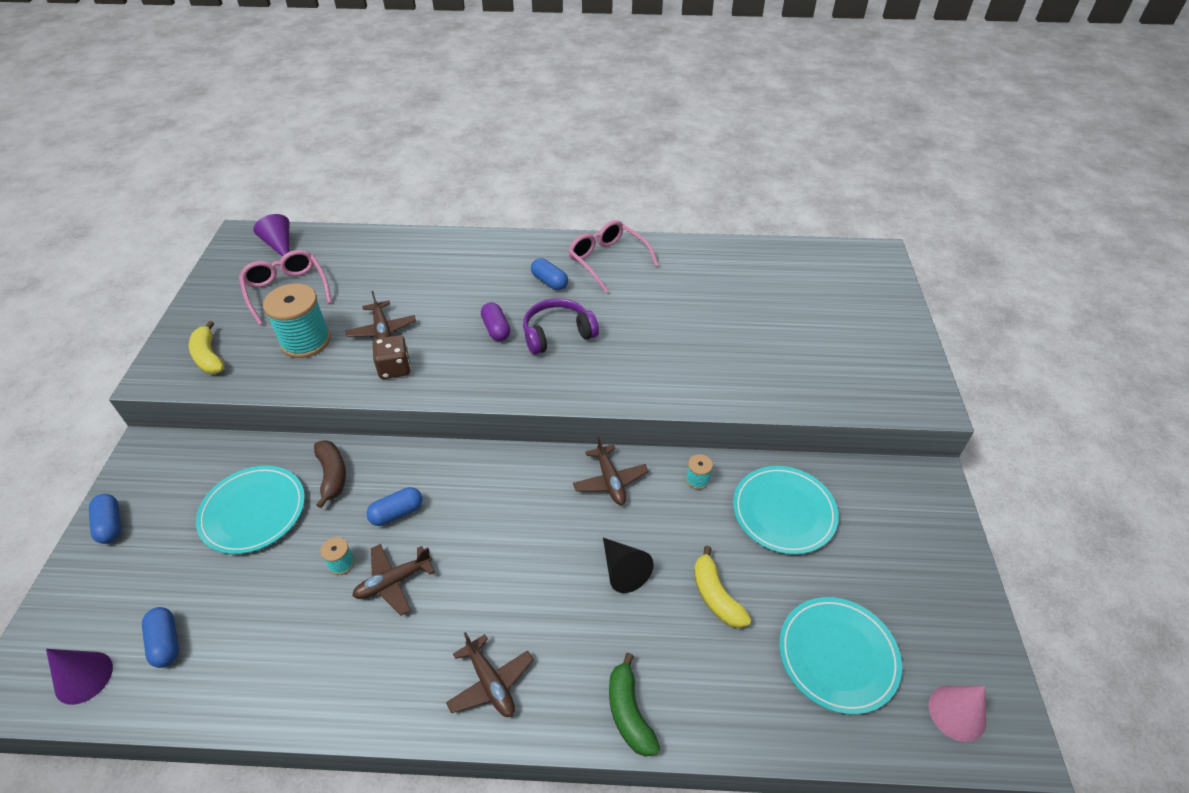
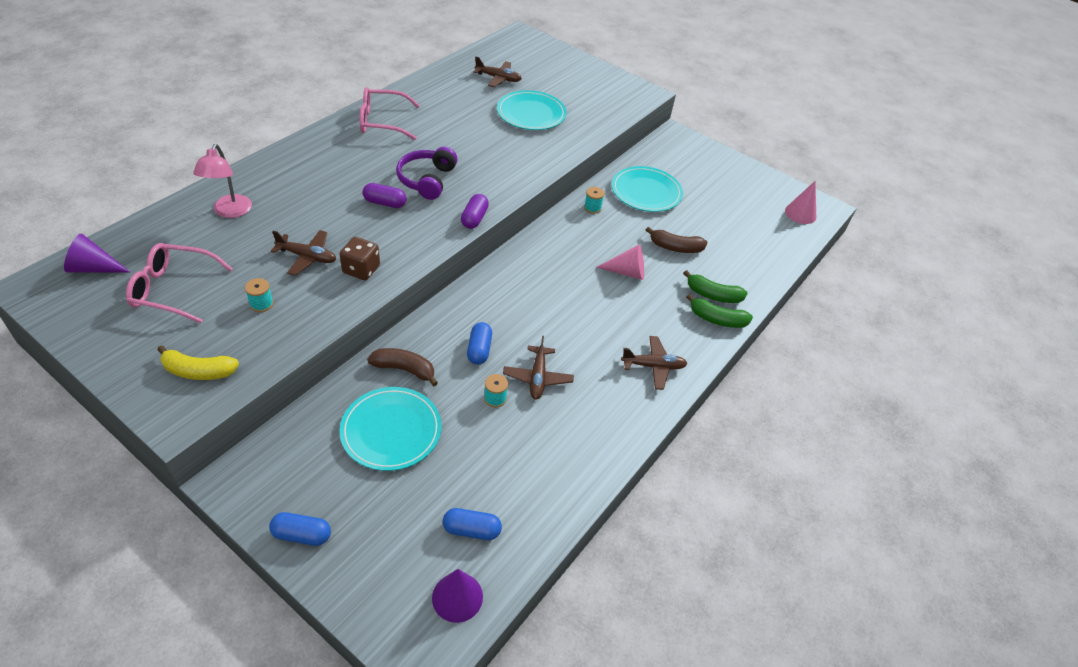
camera: 60 degrees left, 0 degrees up
(306, 341) = (261, 304): turquoise spool -> turquoise spool, size x0.45
(397, 261) = (230, 212): none -> pink lamp
(536, 396) = (474, 218): none -> purple capsule
(549, 282) = (368, 156): blue capsule -> none
(610, 480) = (556, 241): brown plane -> brown plane (498, 78)
(623, 570) = (626, 272): black cone -> pink cone
(669, 684) = (713, 295): none -> green banana
(716, 596) = (675, 247): yellow banana -> brown banana
(837, 656) = (744, 229): turquoise plate -> turquoise plate (531, 113)

